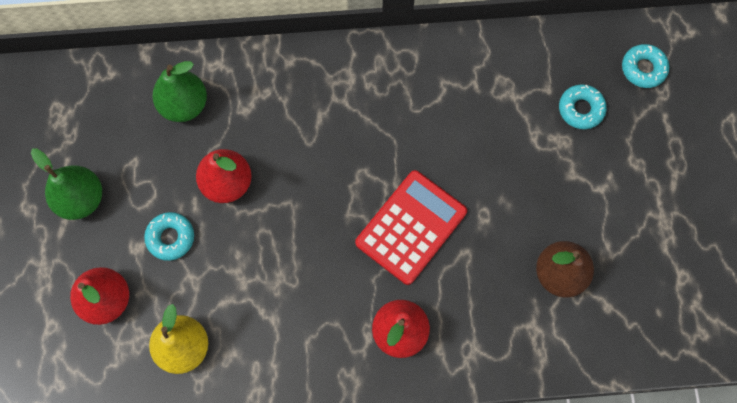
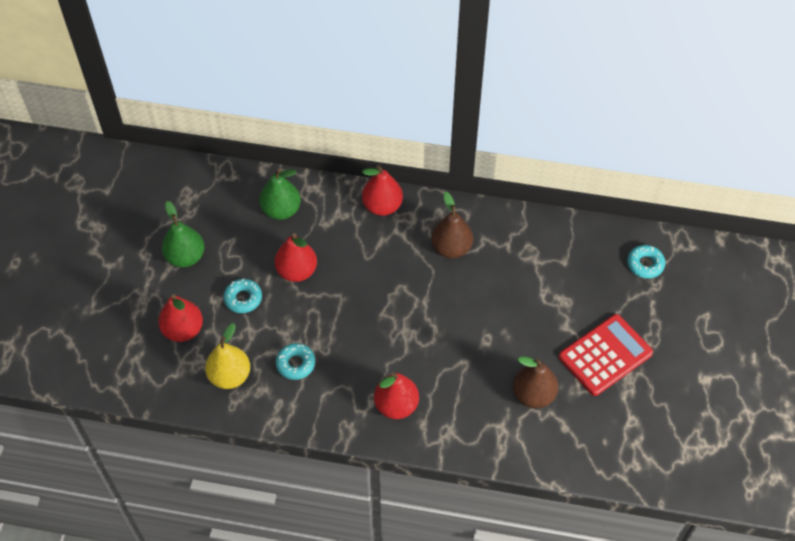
camera: 15 degrees right, 15 degrees down
(308, 69) = (382, 206): none -> red pear
(408, 104) = (451, 248): none -> brown pear
(411, 227) = (427, 334): red calculator -> red calculator (605, 355)
(581, 109) = (586, 282): turquoise donut -> turquoise donut (295, 364)

